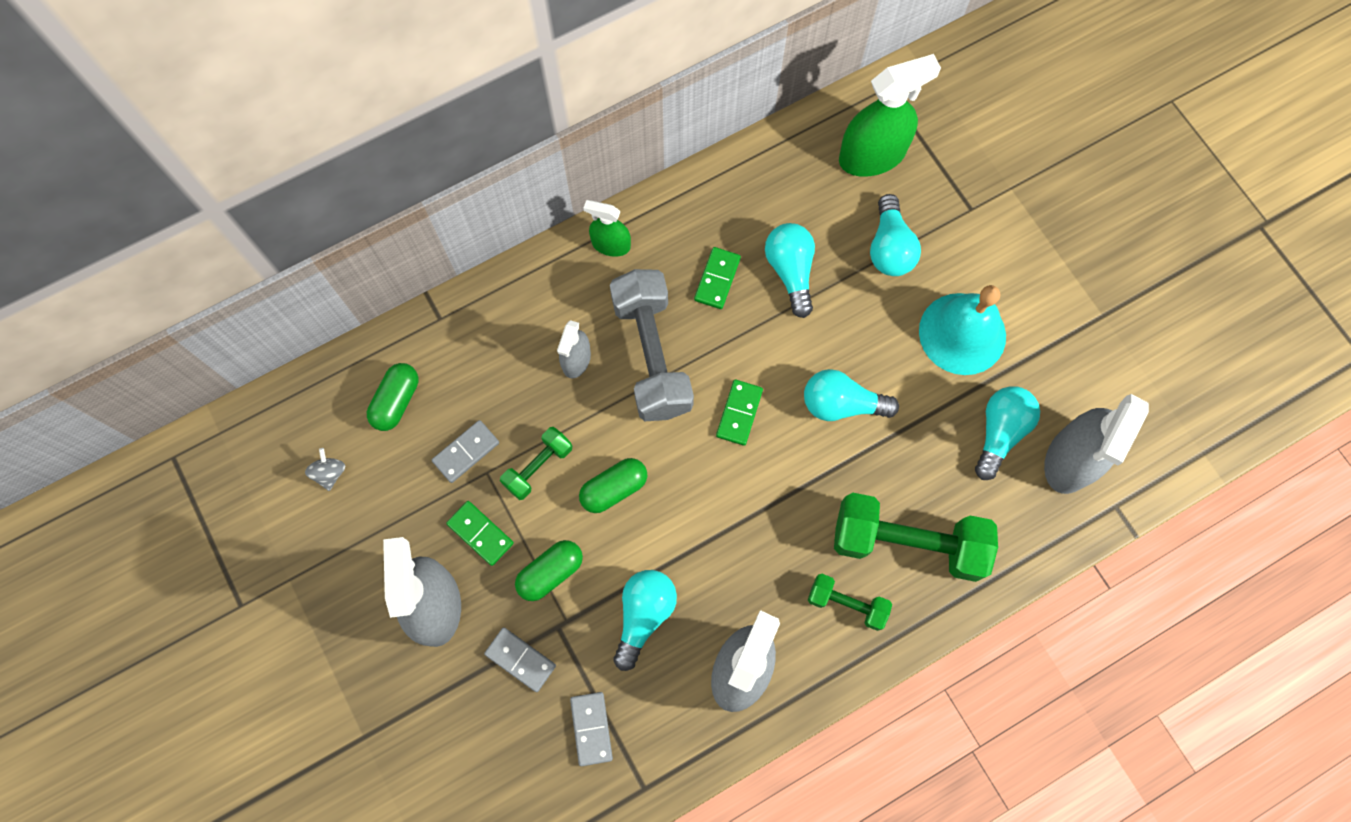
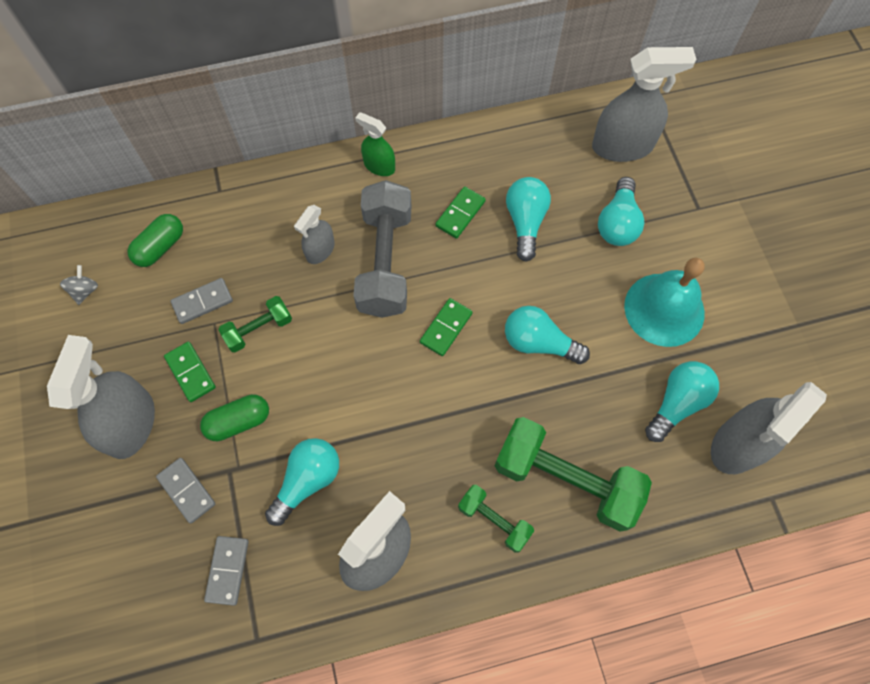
camera: 15 degrees right, 5 degrees down
(614, 489) = (317, 364): green capsule -> none
(872, 155) = (622, 146): green spray bottle -> grey spray bottle

